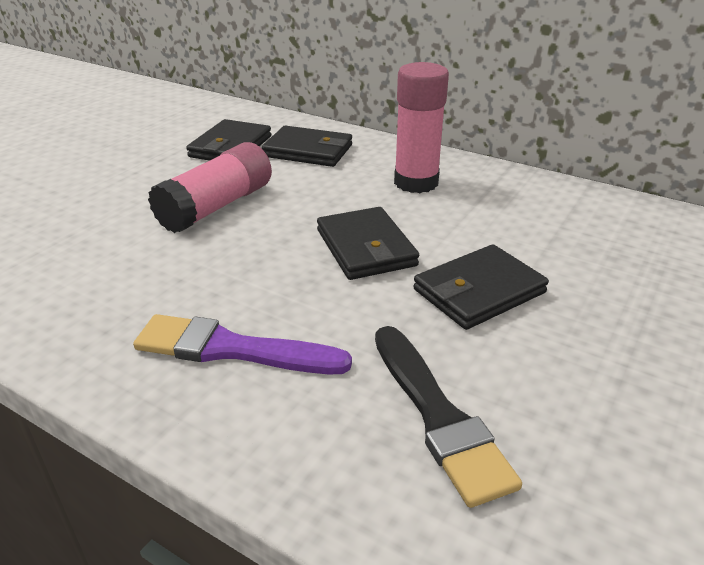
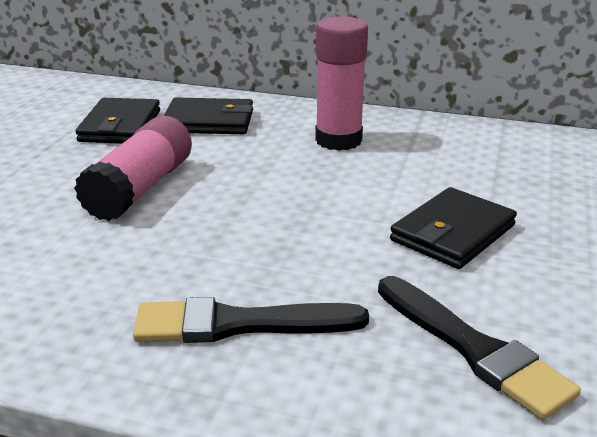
camera: 15 degrees left, 5 degrees down
(232, 349) = (238, 324): purple brush -> black brush
(365, 248) = (322, 208): black wallet -> none

